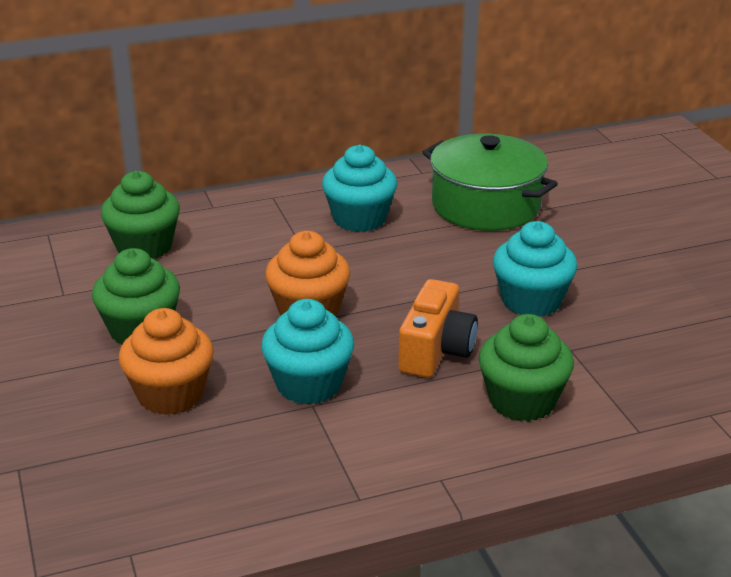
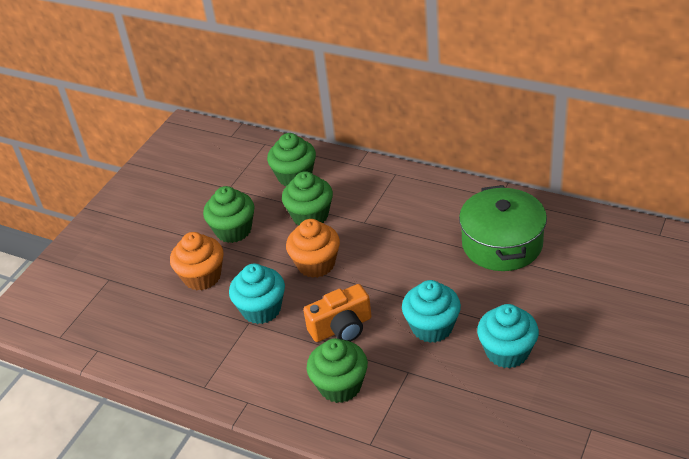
camera: 50 degrees right, 10 degrees up
(227, 273) = (310, 216): none -> green cupcake
(359, 219) = (419, 215): turquoise cupcake -> turquoise cupcake (507, 352)

